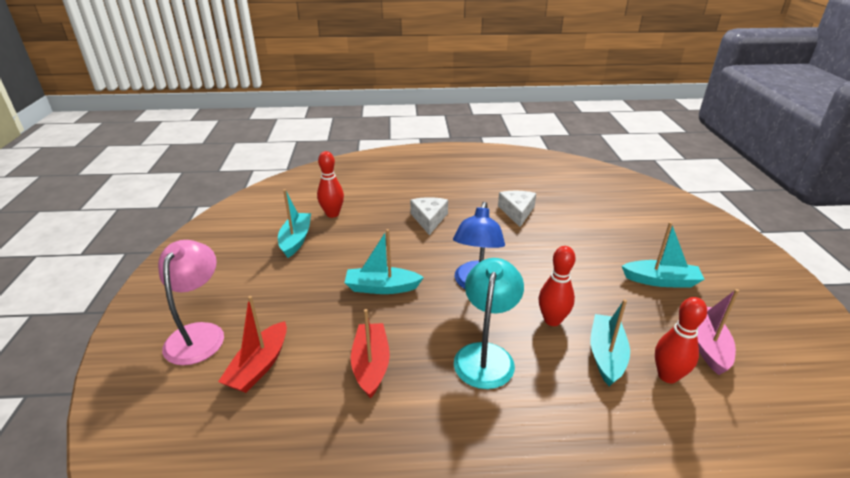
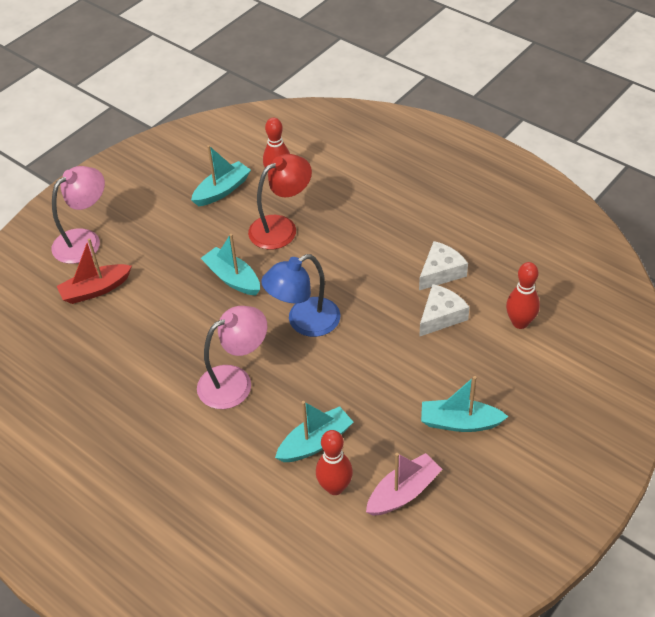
camera: 45 degrees right, 15 degrees up
(371, 365) = (157, 336): red boat -> none
(375, 239) = (281, 227): none -> red lamp
(429, 219) = (350, 232): white cheese -> white cheese (441, 316)
(486, 355) = (235, 381): turquoise lamp -> pink lamp
(552, 320) = (317, 390): red bowling pin -> red bowling pin (520, 322)
(661, 281) = (460, 422): turquoise boat -> turquoise boat turned 135 degrees clockwise

